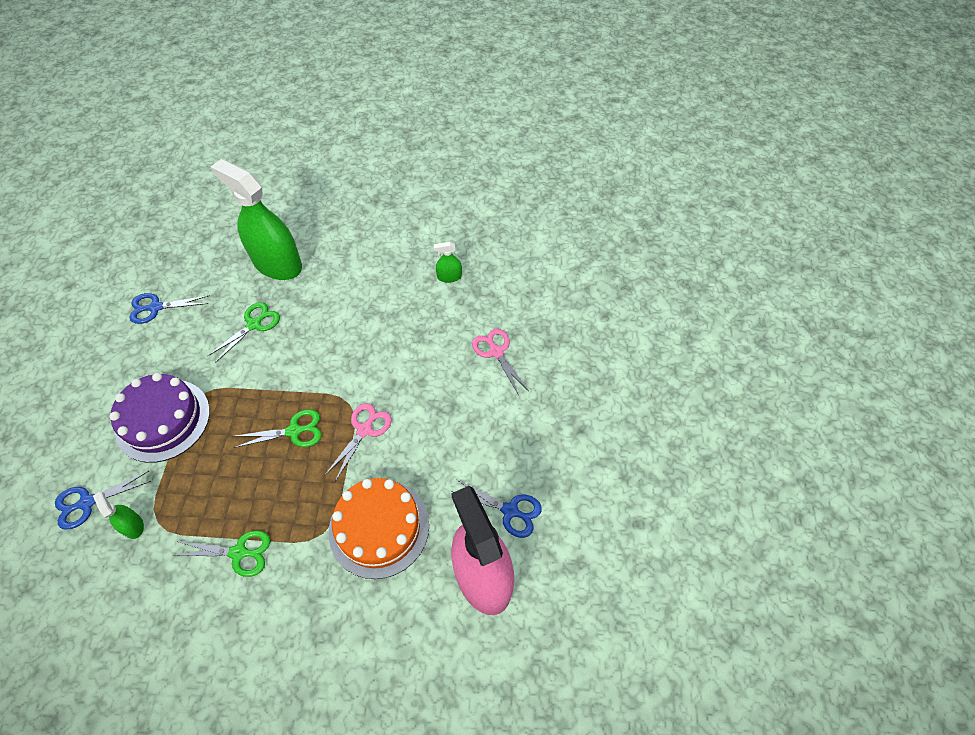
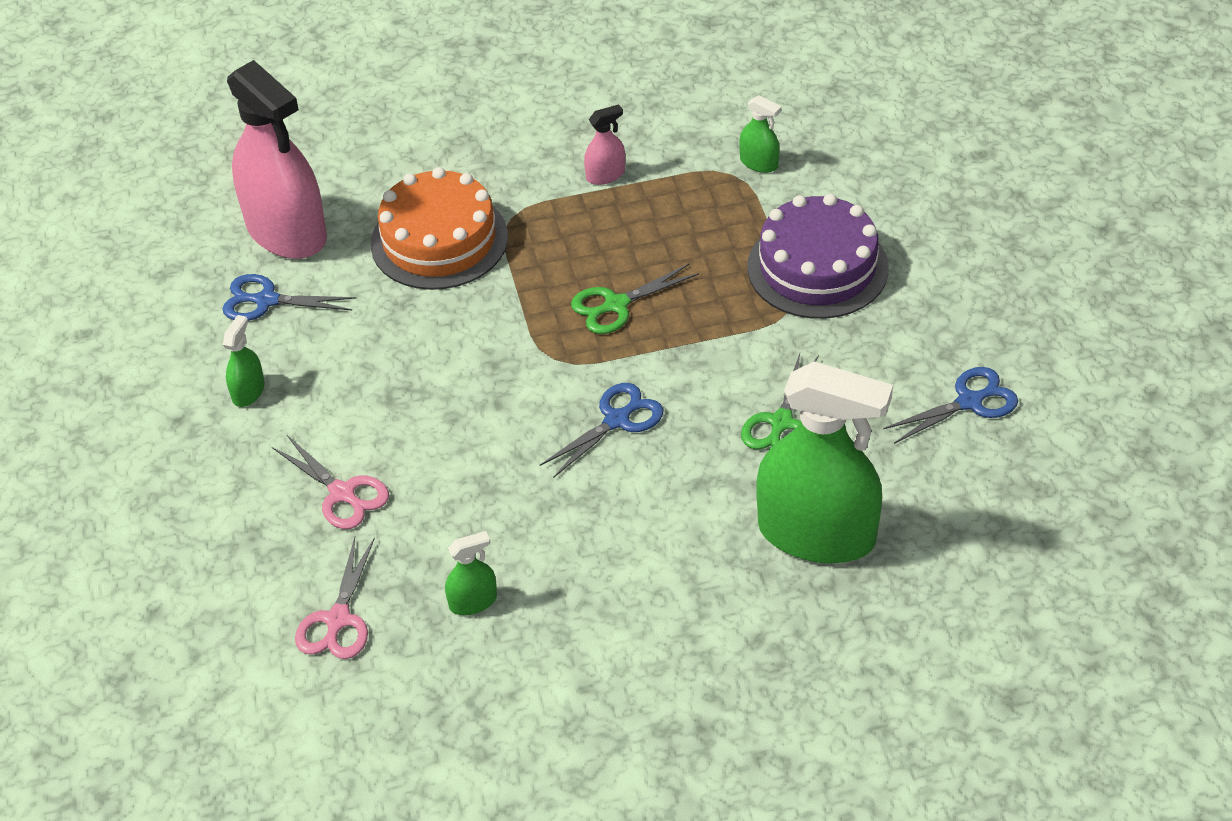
camera: 165 degrees right, 10 degrees down
(87, 502) = (837, 166): blue scissors -> blue scissors (617, 420)
(239, 553) = (605, 175): green scissors -> pink spray bottle
(364, 430) = (512, 333): pink scissors -> pink scissors (338, 620)
(535, 437) = (248, 391): none -> green spray bottle

